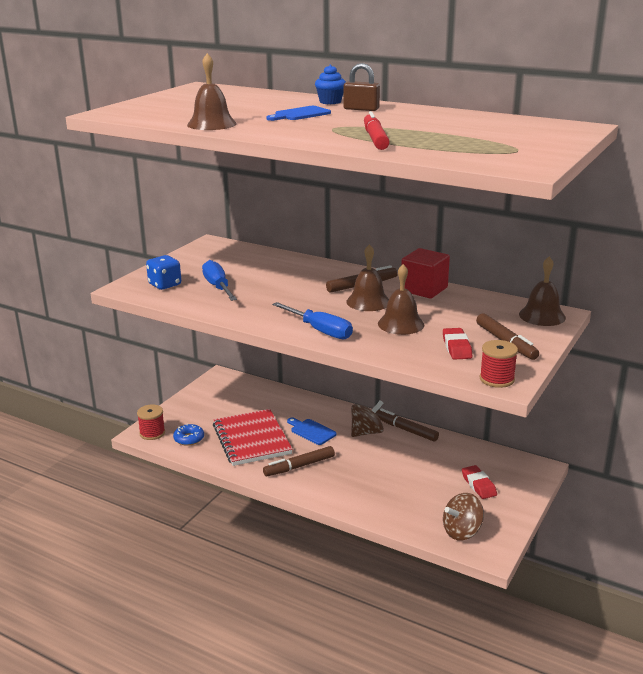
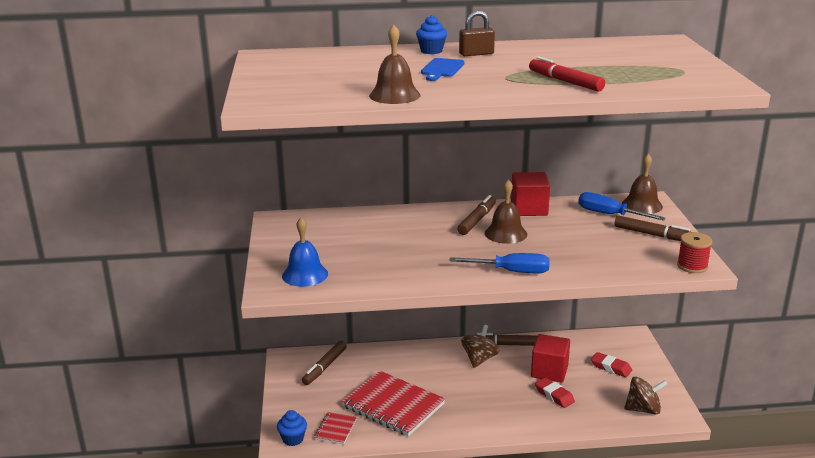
camera: 35 degrees left, 0 degrees up
(152, 433) = (293, 439): red spool -> blue cupcake
(165, 285) = (305, 274): blue dice -> blue bell
(189, 439) = (335, 429): blue donut -> red notebook
(218, 287) = (358, 260): blue screwdriver -> blue screwdriver (609, 214)
(299, 466) = (463, 412): brown marker -> brown marker (324, 367)
(311, 431) = (434, 377): blue cutting board -> none
(401, 324) = (560, 244): brown bell -> none
(415, 465) = (549, 371): none -> red cube
(456, 347) = (629, 250): red eraser -> red eraser (554, 395)
(462, 531) = (643, 409): brown spinning top -> brown spinning top turned 120 degrees counterclockwise

